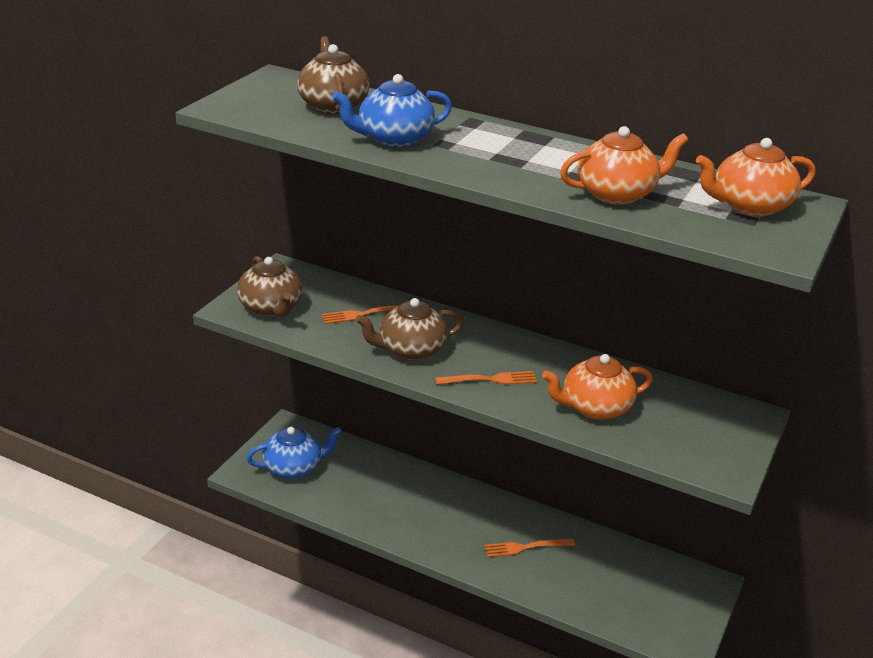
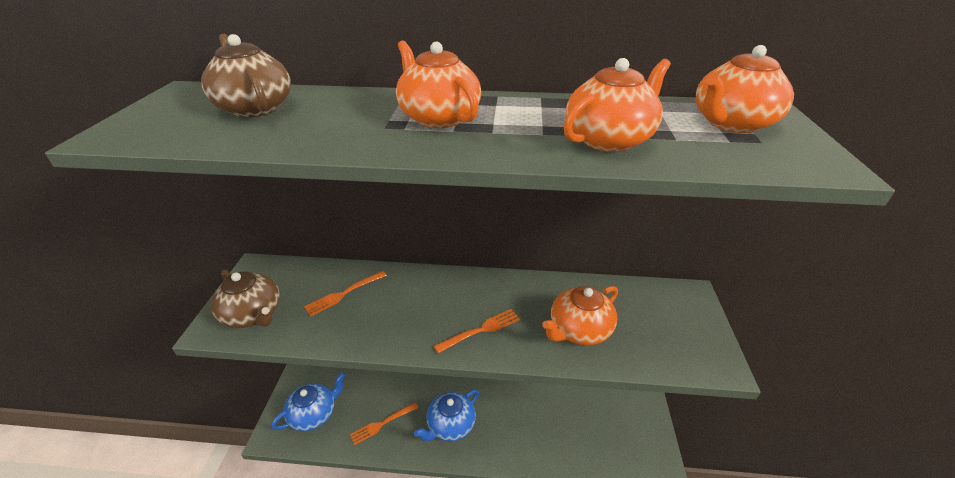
camera: 20 degrees left, 5 degrees up
(394, 139) = (338, 130): blue teapot -> blue teapot (450, 425)
(410, 350) = (399, 320): brown teapot -> none
(484, 146) = (438, 117): none -> orange teapot
(525, 547) = (515, 422): orange fork -> orange fork (382, 424)

